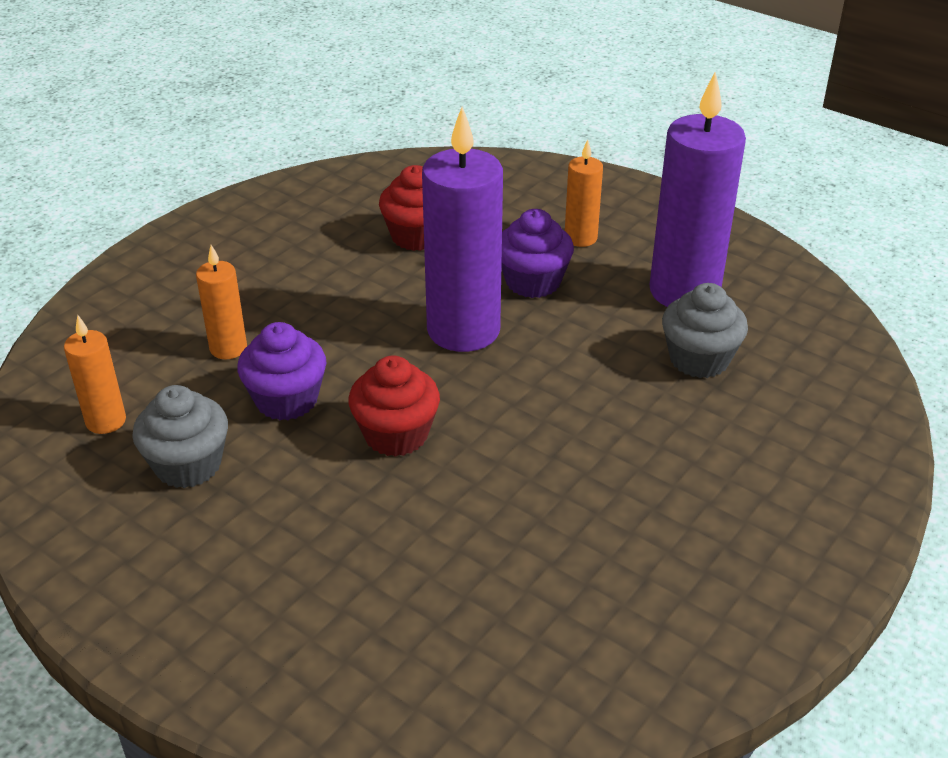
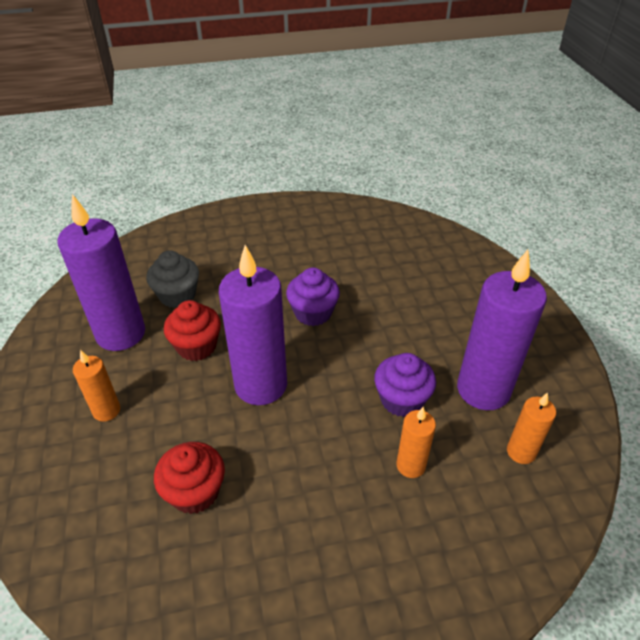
camera: 140 degrees left, 5 degrees up
(188, 465) = (483, 390): grey cupcake -> purple candle
(396, 434) = (361, 343): red cupcake -> red cupcake (196, 346)
(533, 282) = (181, 394): purple cupcake -> purple cupcake (313, 313)

